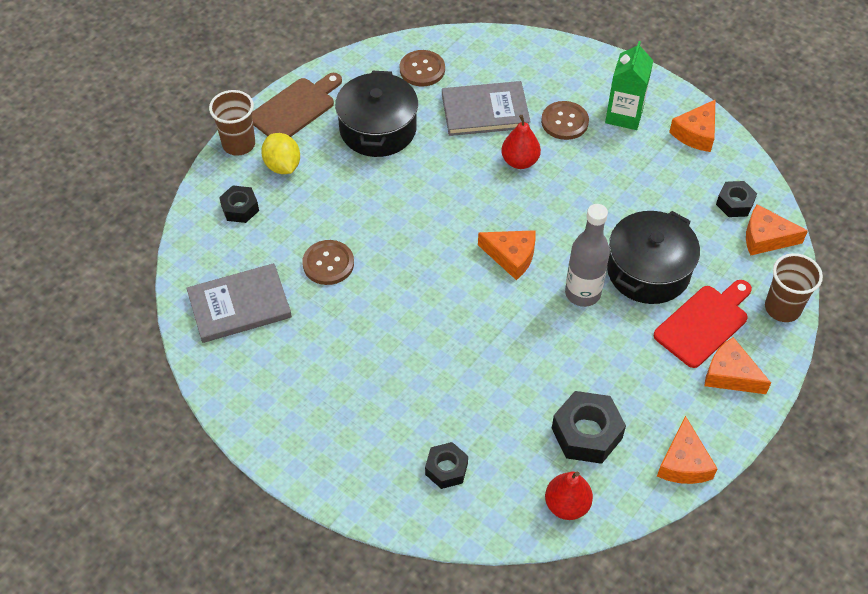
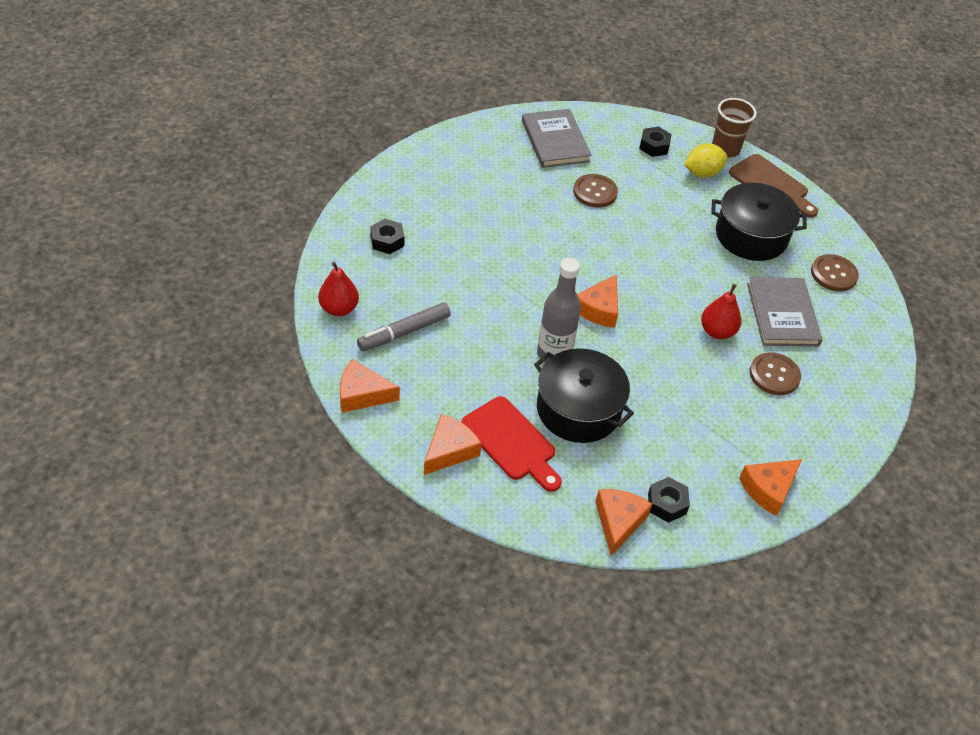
camera: 90 degrees right, 5 degrees down
(586, 433) = (404, 332): black nut -> grey marker
(624, 115) = (789, 428): green carton -> none
(696, 133) = (768, 489): orange cheese -> orange cheese turned 75 degrees counterclockwise
(782, 308) = (524, 515): brown cup -> none

